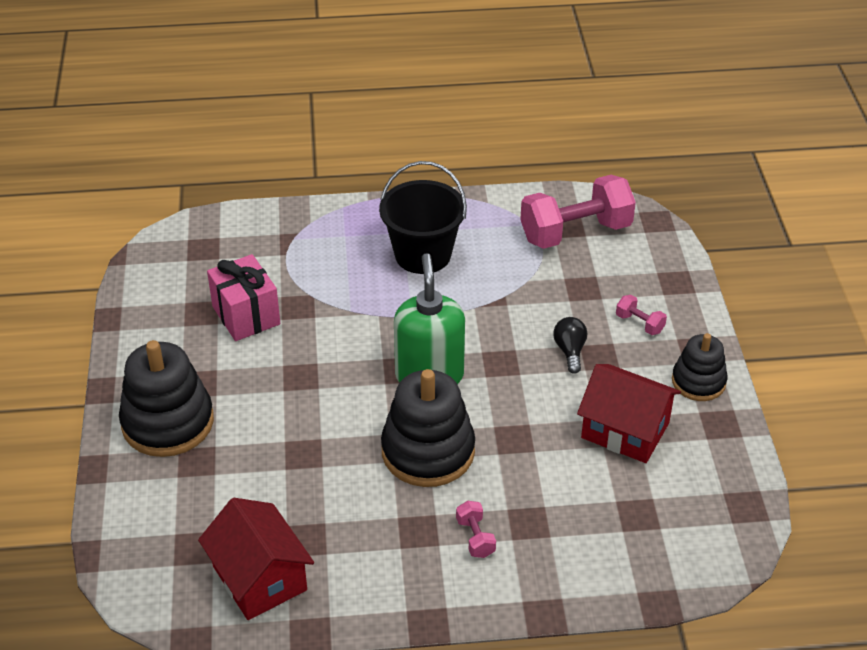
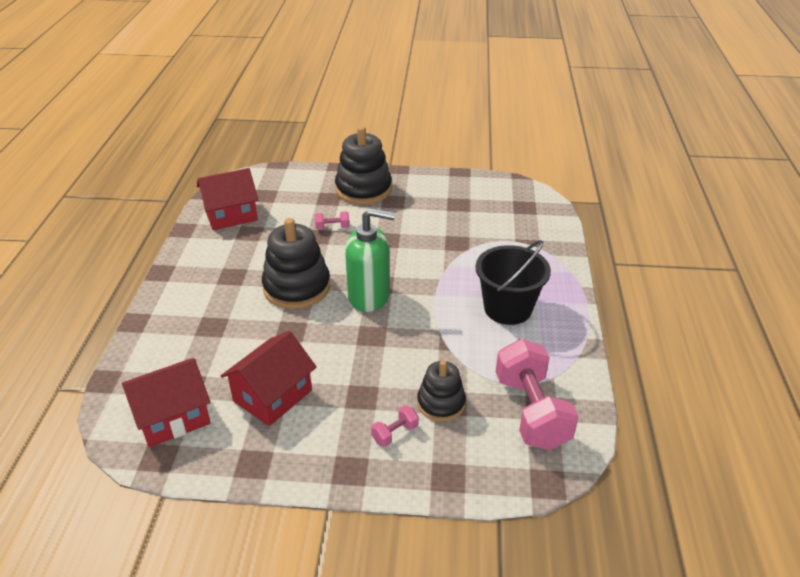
camera: 100 degrees right, 5 degrees down
(246, 315) = (452, 221): pink gift -> none
(475, 538) = (212, 299): pink dumbbell -> pink dumbbell (332, 227)
(570, 351) = (373, 378): black light bulb -> none
(689, 512) = (172, 417): none -> red house
(698, 382) = (308, 460): black stacking toy -> black stacking toy (441, 403)

